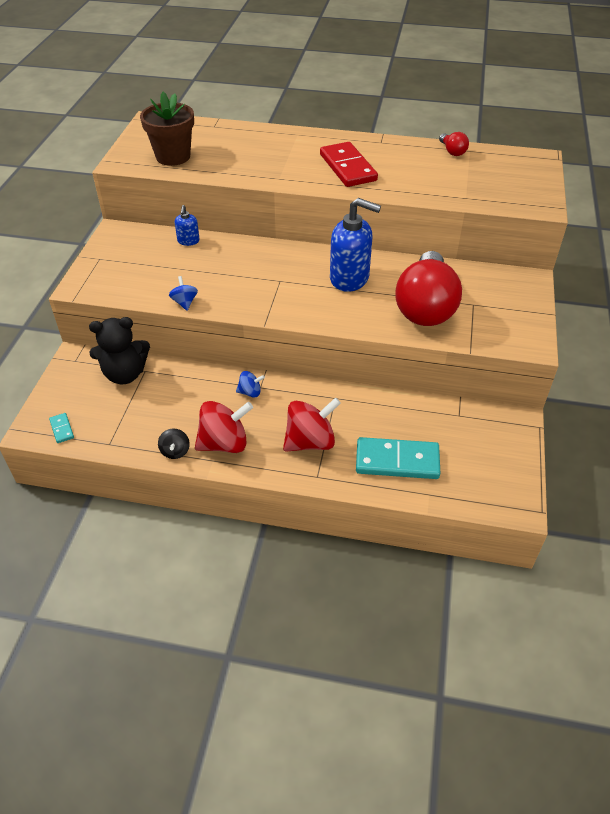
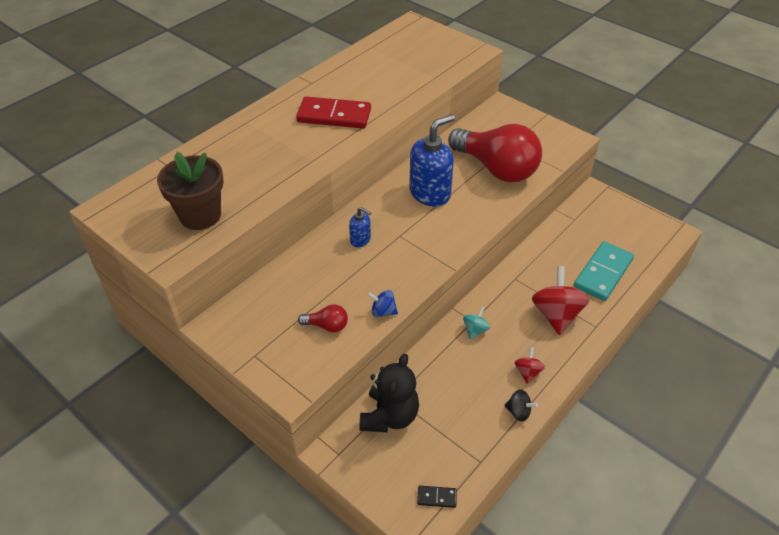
camera: 60 degrees left, 0 degrees up
(62, 429) = (436, 497): turquoise domino -> black domino
(188, 241) = (286, 275): blue soap dispenser -> blue soap dispenser (360, 240)
(224, 443) = (527, 372): red spinning top -> red spinning top, size x0.51
(250, 392) = (475, 330): blue spinning top -> turquoise spinning top
(452, 151) = (364, 55): red light bulb -> red light bulb (327, 326)

